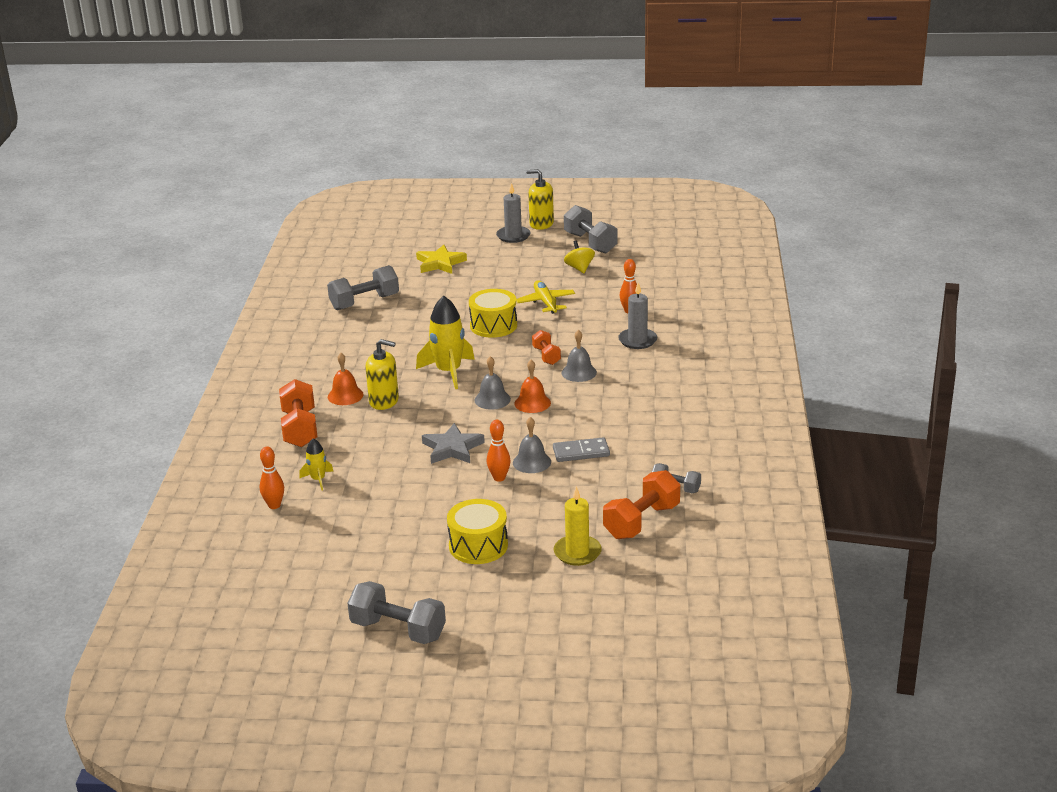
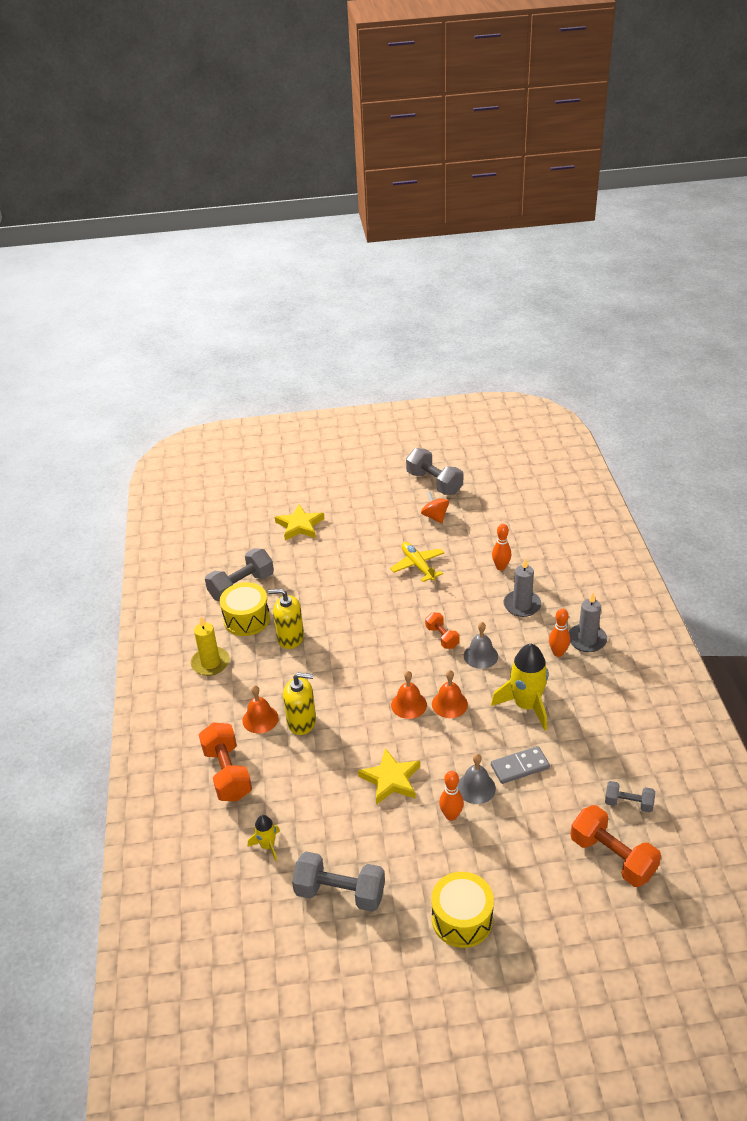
camera: 10 degrees left, 10 degrees up
(274, 505) = (233, 891): orange bowling pin -> orange bowling pin (558, 653)
(398, 630) = (419, 1064): grey dumbbell -> grey dumbbell (340, 893)
(448, 372) = (353, 672): yellow rocket -> yellow rocket (526, 705)
(452, 448) = (391, 779): grey star -> yellow star
(492, 399) = (409, 704): grey bell -> orange bell
(493, 325) = (377, 603): yellow drum -> yellow drum (246, 619)
(513, 236) = (359, 482): grey candle -> grey candle (587, 640)
(541, 224) = (380, 463): yellow soap dispenser -> yellow soap dispenser (290, 638)
(577, 552) = (565, 913): yellow candle -> yellow candle (210, 663)
(579, 268) = (435, 516): yellow spinning top -> orange spinning top
(641, 521) = (612, 857): orange dumbbell -> orange dumbbell turned 75 degrees counterclockwise

